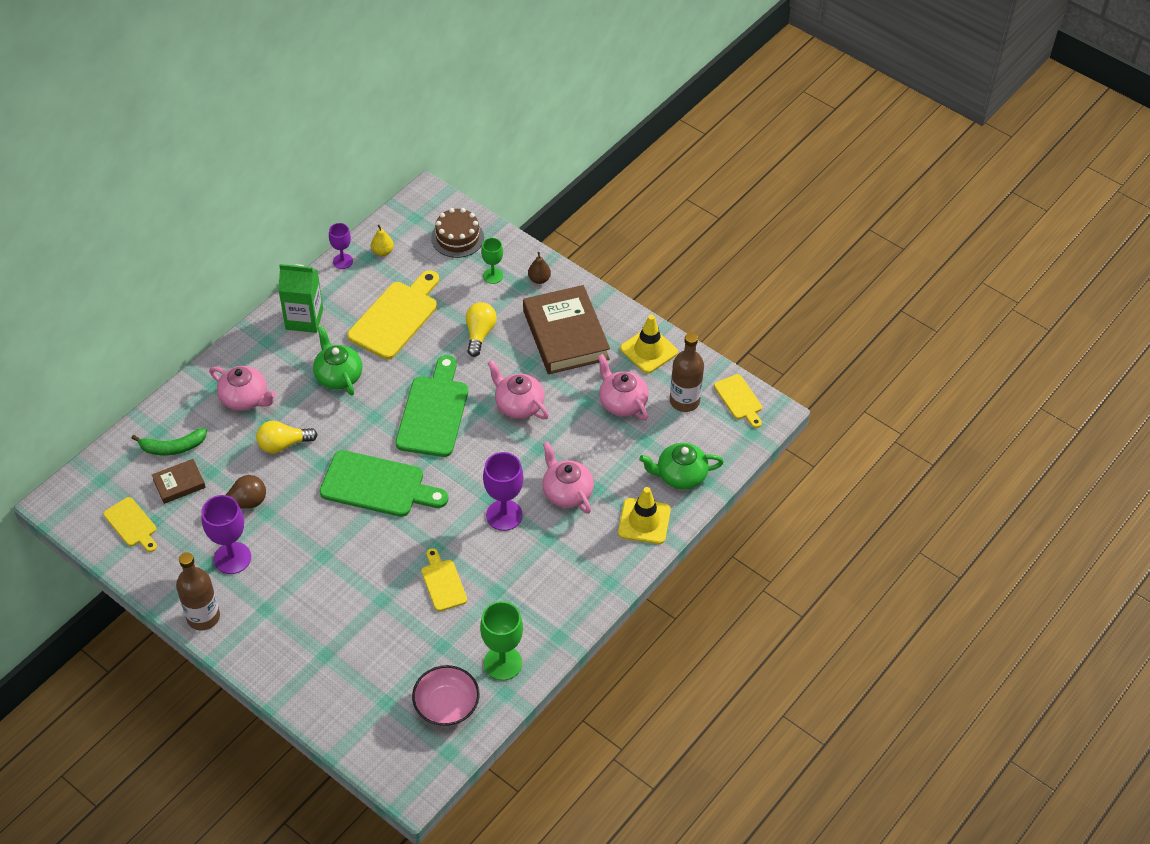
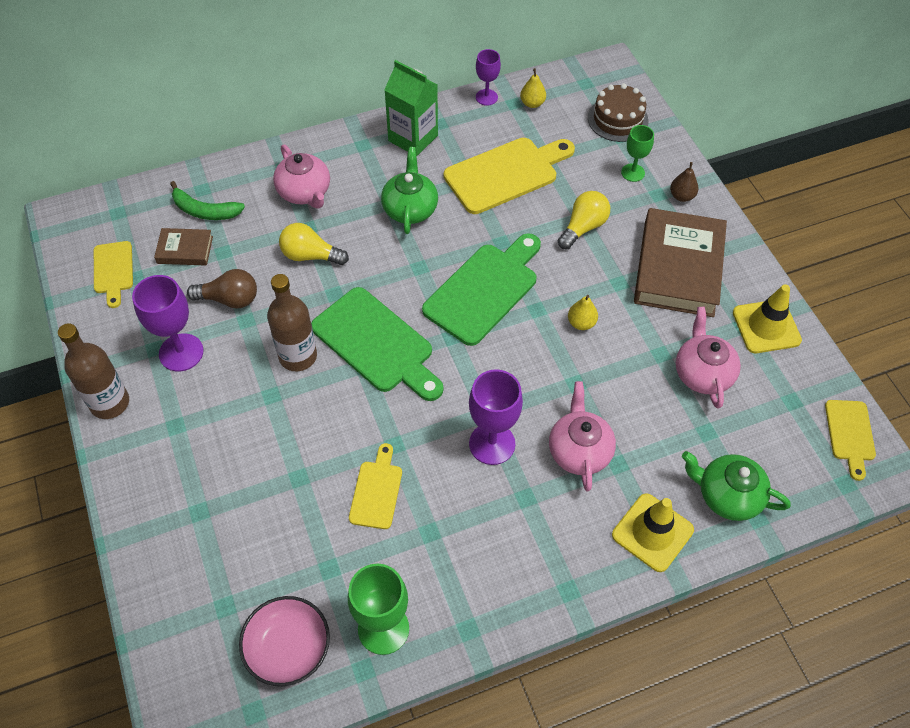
camera: 30 degrees right, 5 degrees up
(518, 405) = (581, 323): pink teapot -> yellow pear
(684, 401) = (779, 405): brown bottle -> brown bottle (298, 356)

